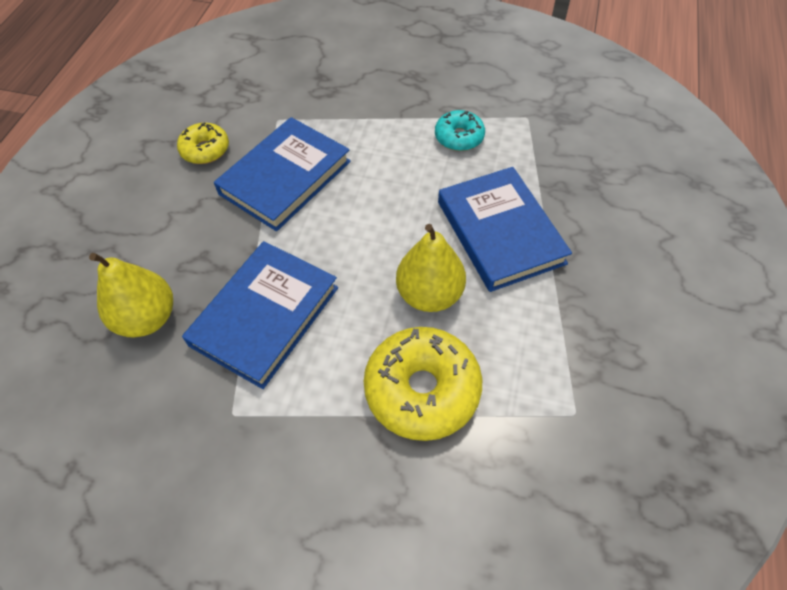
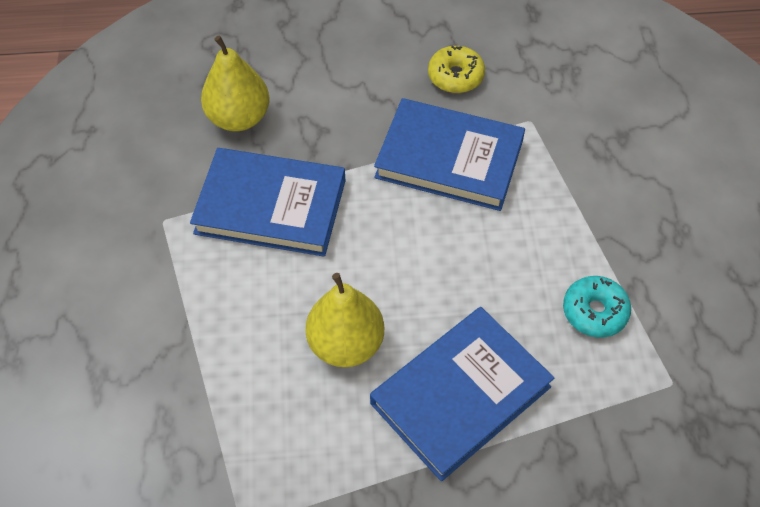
camera: 70 degrees right, 0 degrees up
(422, 389) = (230, 368): yellow donut -> none

